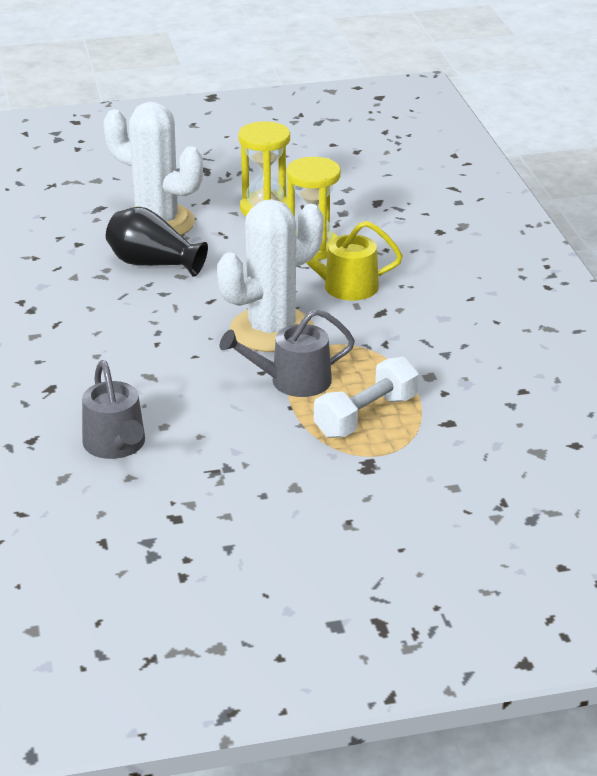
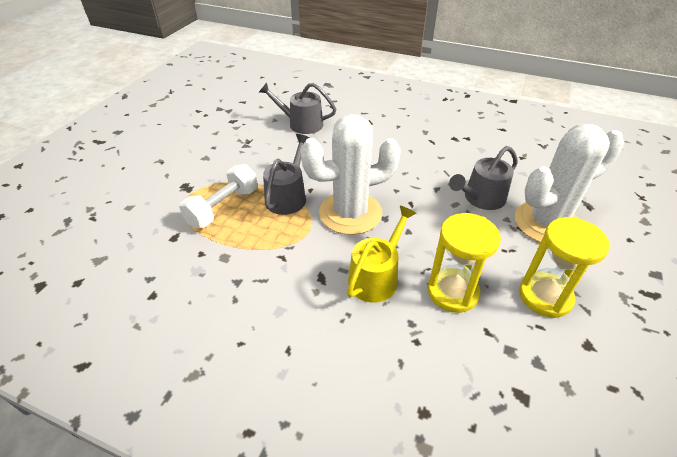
camera: 125 degrees right, 10 degrees up
(153, 264) = (481, 198): black vase -> grey watering can
(271, 330) = (350, 213): white cactus -> white cactus turned 75 degrees clockwise
(366, 416) = (223, 207): white dumbbell -> white dumbbell turned 45 degrees clockwise

